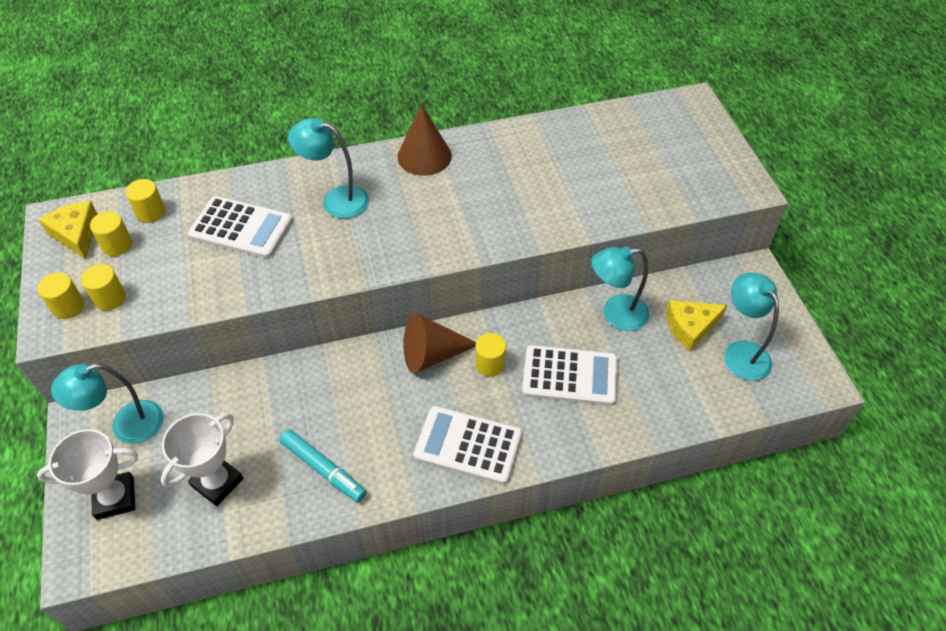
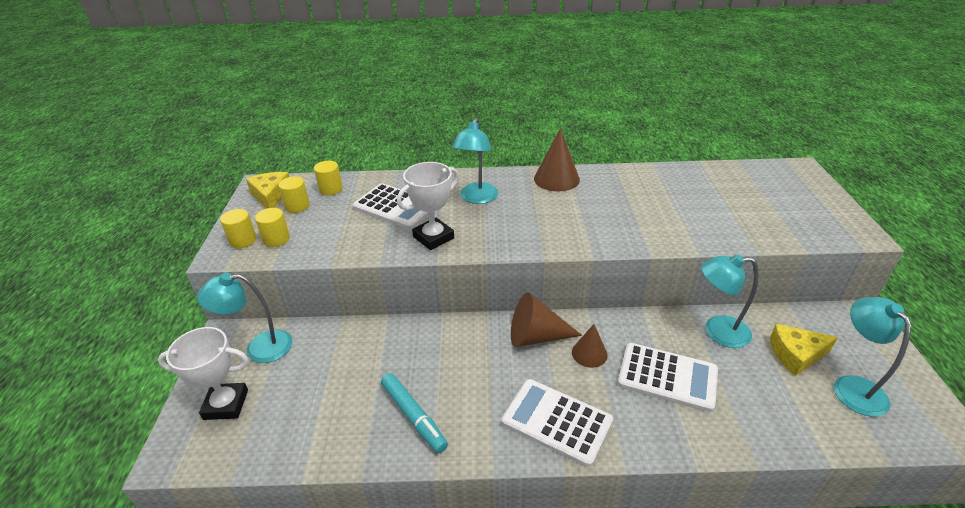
camera: 15 degrees right, 15 degrees down
(217, 482) = (316, 409): white trophy -> white trophy (433, 237)
(336, 200) = (477, 198): turquoise lamp -> turquoise lamp turned 105 degrees counterclockwise
(490, 364) = (589, 353): yellow cylinder -> brown cone

